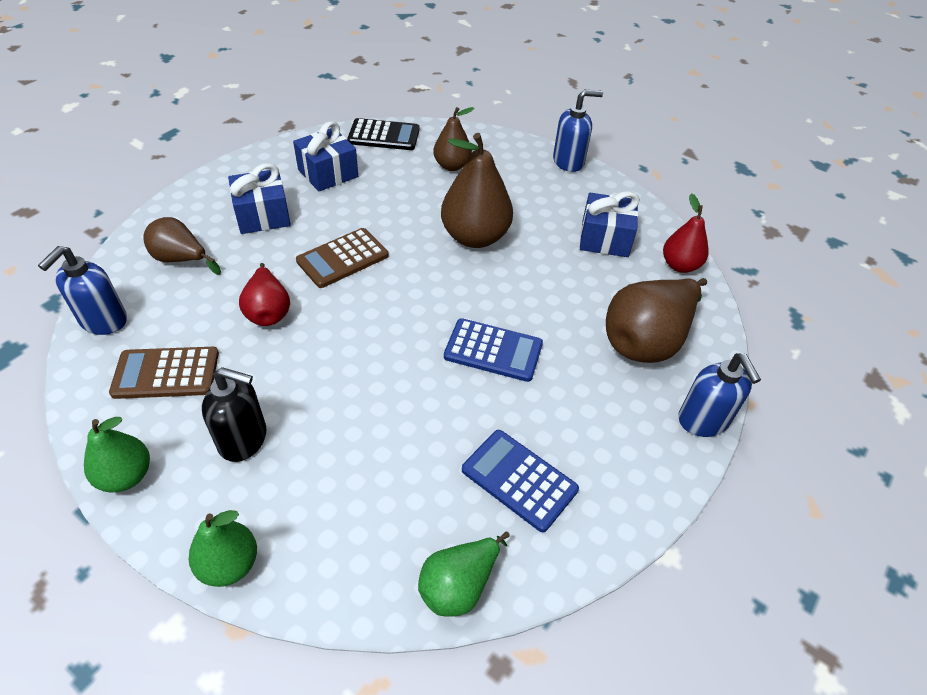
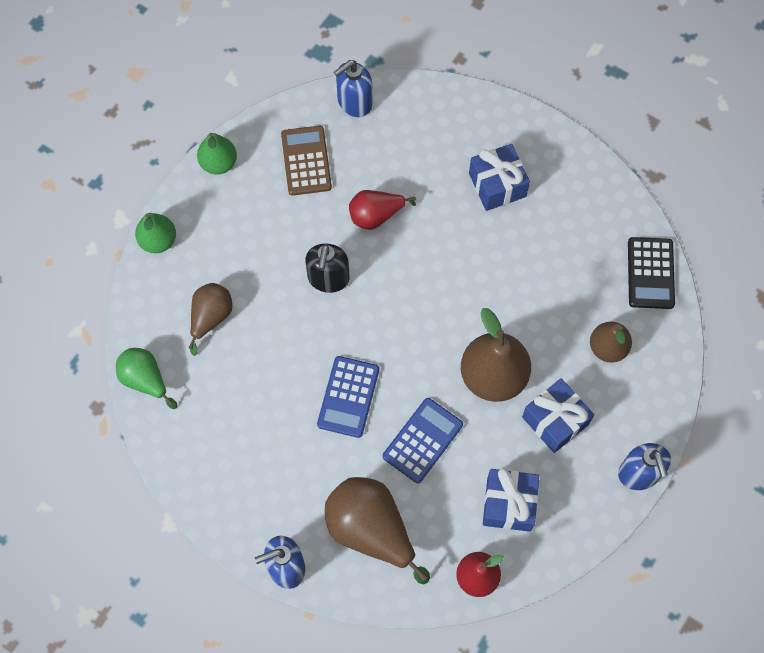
camera: 90 degrees right, 20 degrees up
(103, 321) = (354, 102): blue soap dispenser -> blue soap dispenser turned 60 degrees counterclockwise
(181, 259) = (429, 135): brown pear -> brown pear (211, 317)
(243, 439) = (251, 227): black soap dispenser -> black soap dispenser (328, 279)
(328, 173) = (572, 229): blue gift -> blue gift (555, 420)
(343, 258) = (447, 262): brown calculator -> none
(519, 480) = (224, 418): blue calculator -> blue calculator (422, 440)

